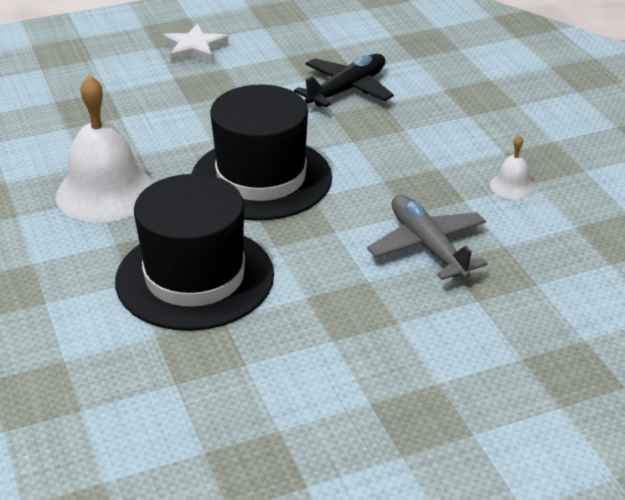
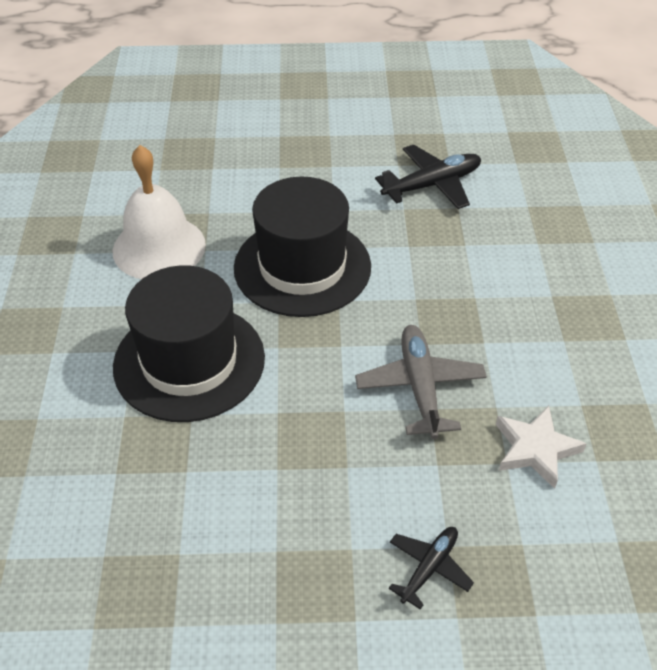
camera: 20 degrees right, 10 degrees up
(194, 50) = (313, 108): white star -> white star (535, 449)
(512, 186) = (540, 338): white bell -> none
(515, 378) = (429, 568): none -> black plane

